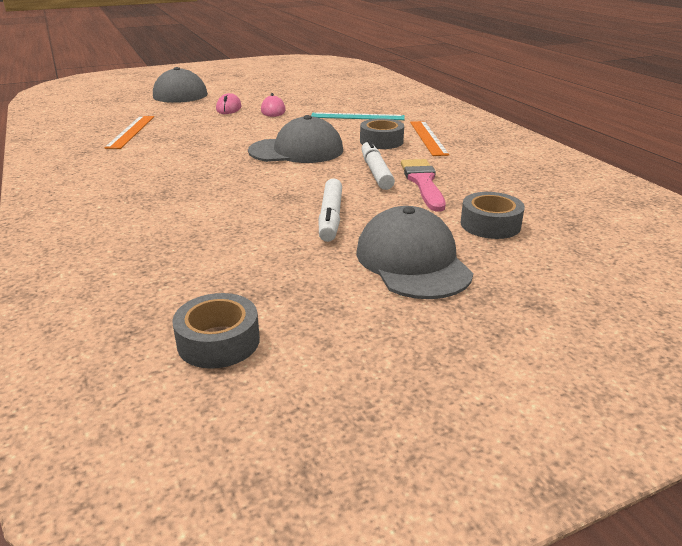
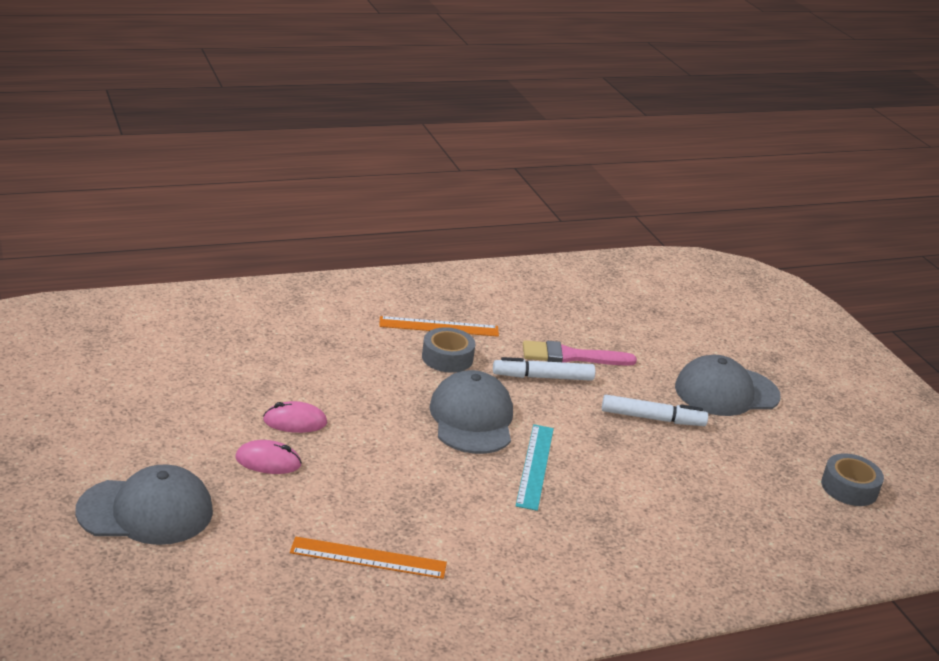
camera: 90 degrees left, 0 degrees up
(357, 116) = (344, 358): turquoise ruler -> turquoise ruler (535, 466)
(490, 225) = (659, 344): grey tape -> none

